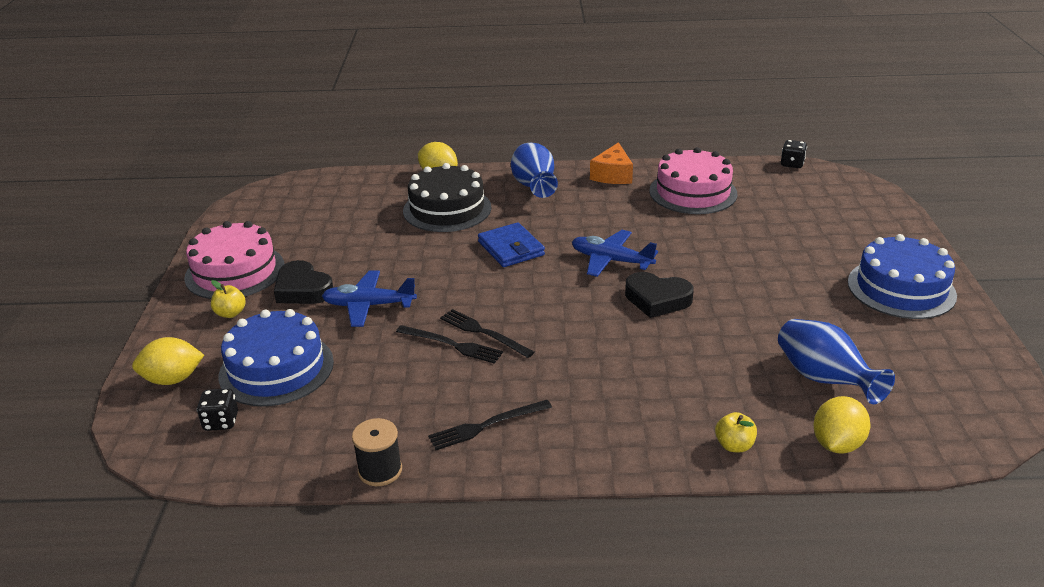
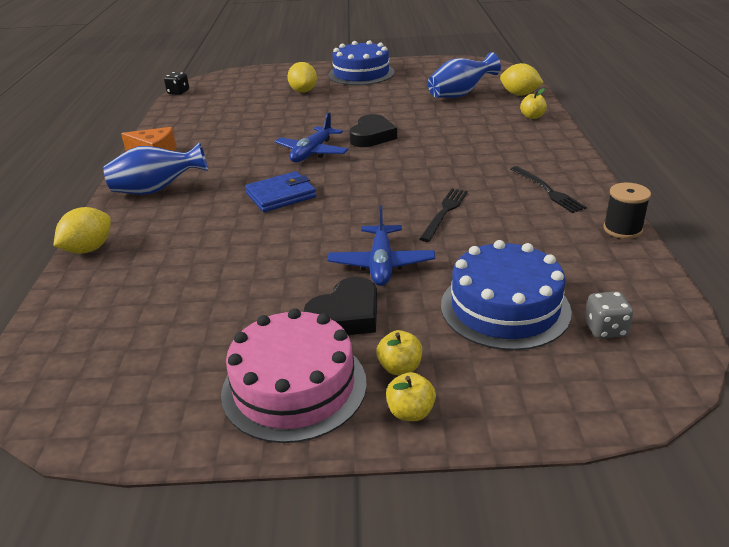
camera: 90 degrees left, 0 degrees up
(173, 379) = (548, 387): yellow lemon -> yellow lemon (303, 91)
(185, 317) = (410, 412): none -> yellow apple
(221, 422) = (605, 329): black dice -> grey dice
(447, 209) = (183, 236): black cake -> none
(483, 332) = (423, 200): black fork -> none
(693, 192) = (207, 124): pink cake -> none

